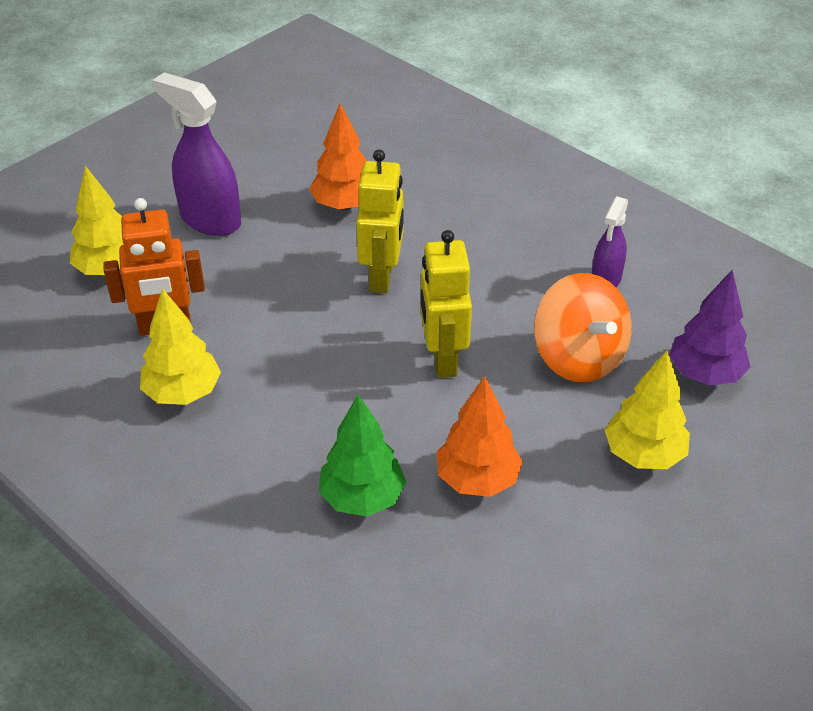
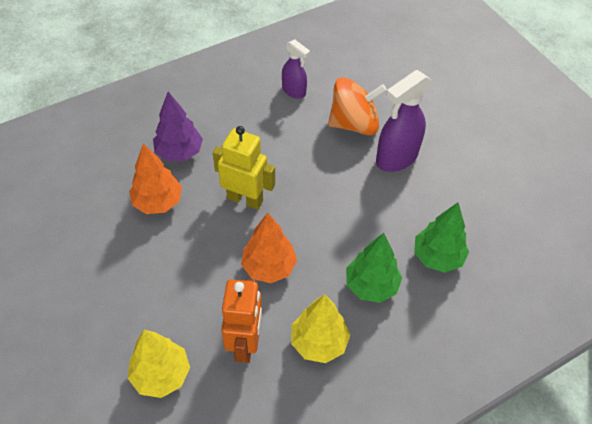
camera: 75 degrees left, 10 degrees up
(210, 220) = (132, 292): purple spray bottle -> purple spray bottle (396, 158)
(286, 429) = (371, 285): none -> green tree
(443, 359) = (334, 187): yellow robot -> none
(477, 480) = (436, 197): orange tree -> orange tree (269, 267)
(643, 454) = (434, 120): yellow tree -> none
(704, 374) = (383, 76): purple tree -> purple tree (179, 152)

